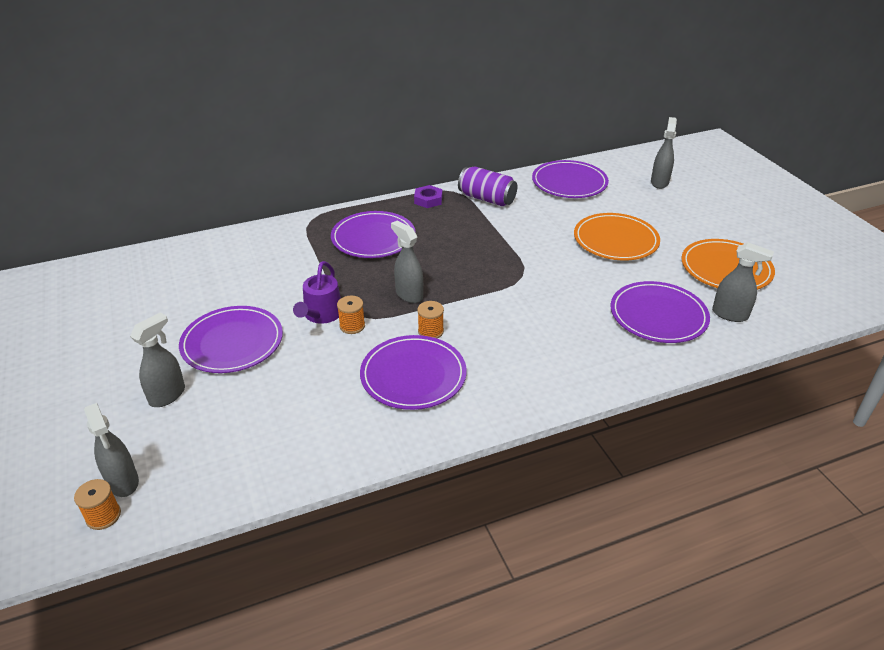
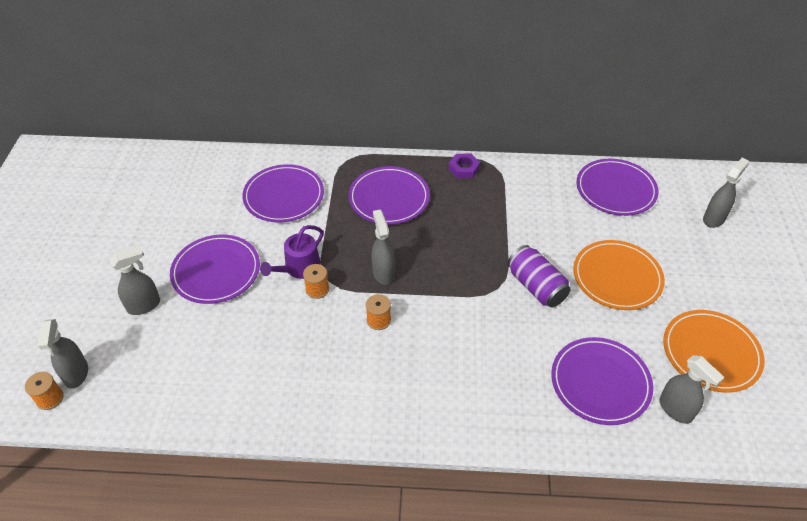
camera: 25 degrees right, 10 degrees up
(413, 375) = (337, 361): purple plate -> purple plate (284, 196)
(487, 199) = (520, 184): purple can -> purple can (536, 286)

